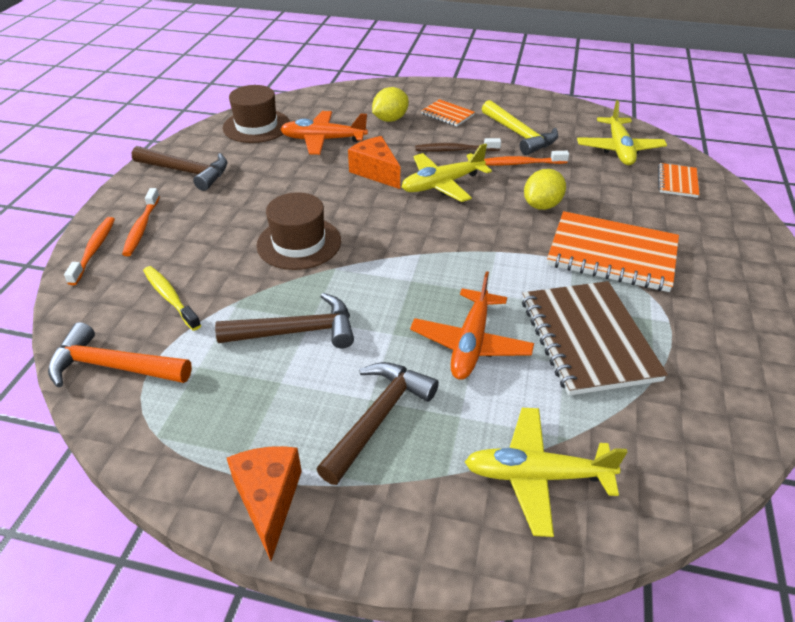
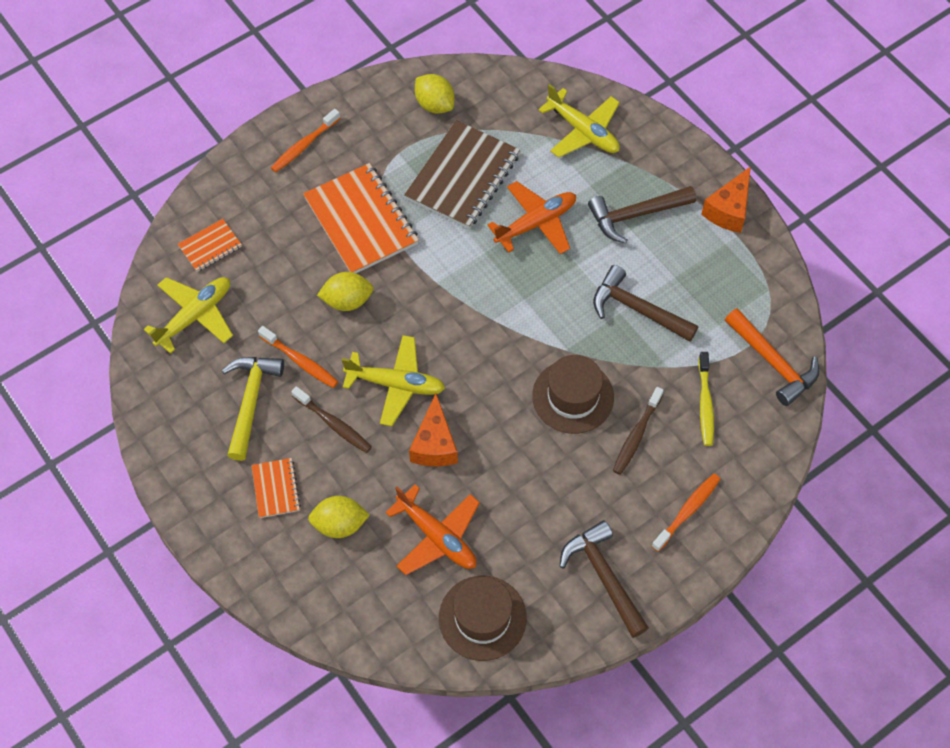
camera: 140 degrees left, 20 degrees up
(94, 250) = (739, 507): orange toothbrush -> orange toothbrush (304, 145)
(221, 247) = (636, 435): none -> brown toothbrush
(713, 389) = (434, 104): none -> yellow lemon

